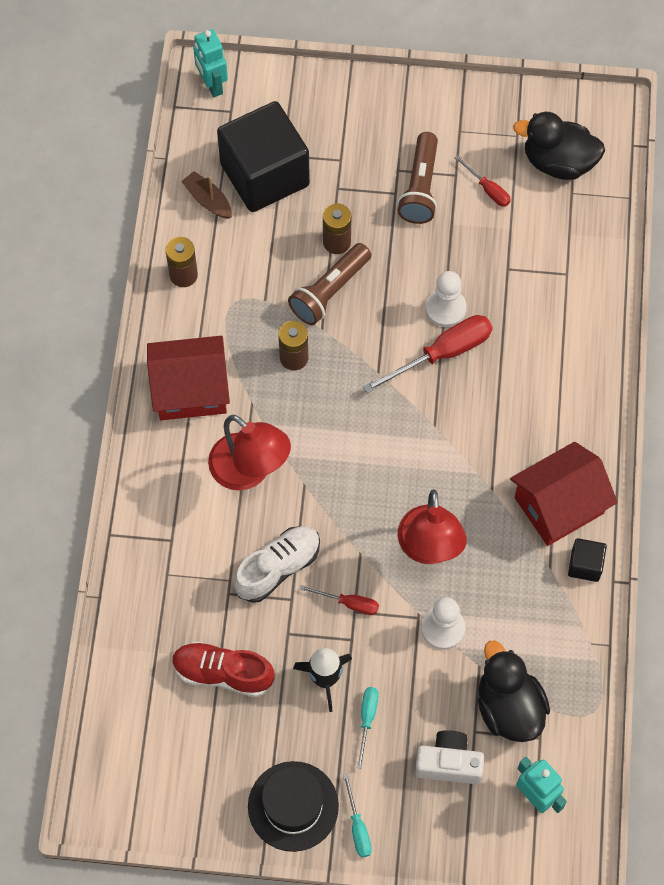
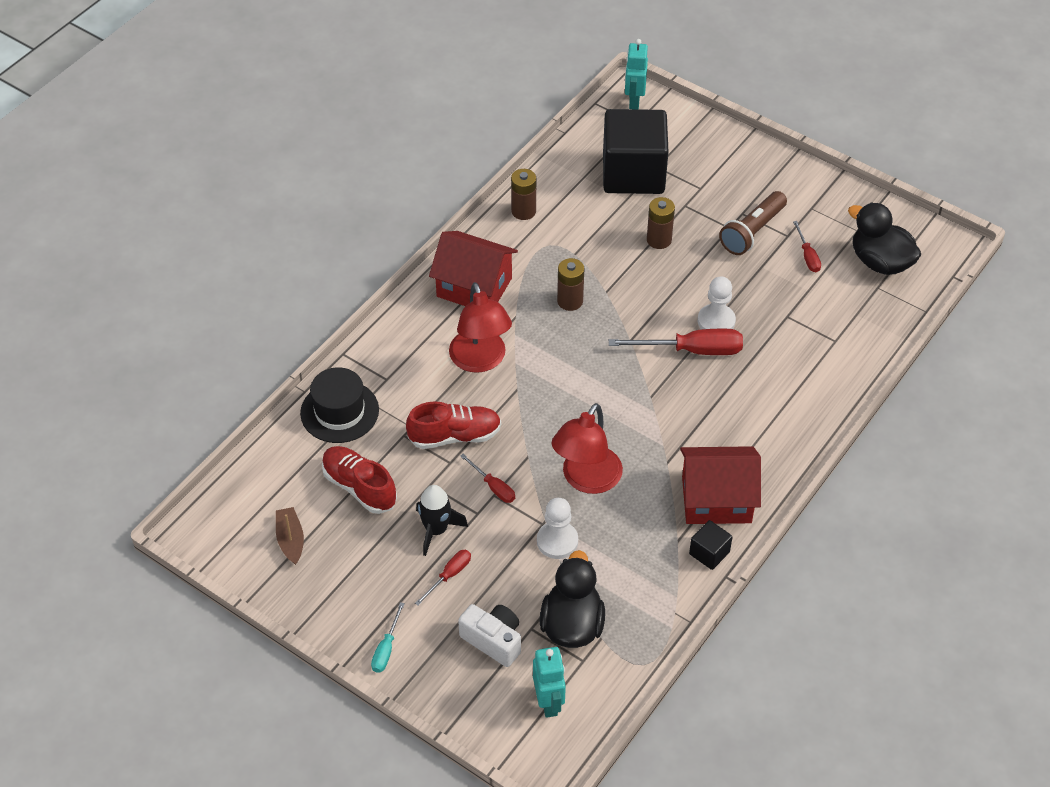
camera: 30 degrees right, 15 degrees down
(208, 200) = (577, 172): brown boat -> brown boat (290, 540)
(278, 568) = (455, 436): white shoe -> red shoe
(293, 806) = (346, 607): black hat -> black hat (339, 411)
(329, 291) = (630, 270): brown flashlight -> none
(367, 720) = (449, 575): turquoise screwdriver -> red screwdriver

